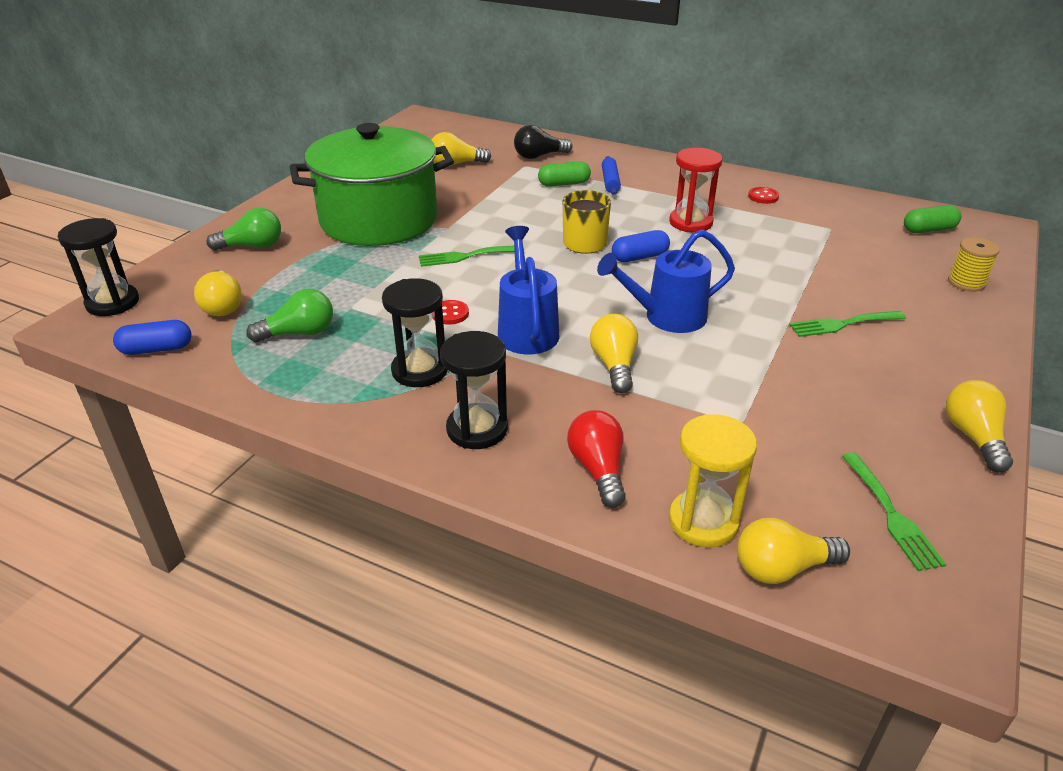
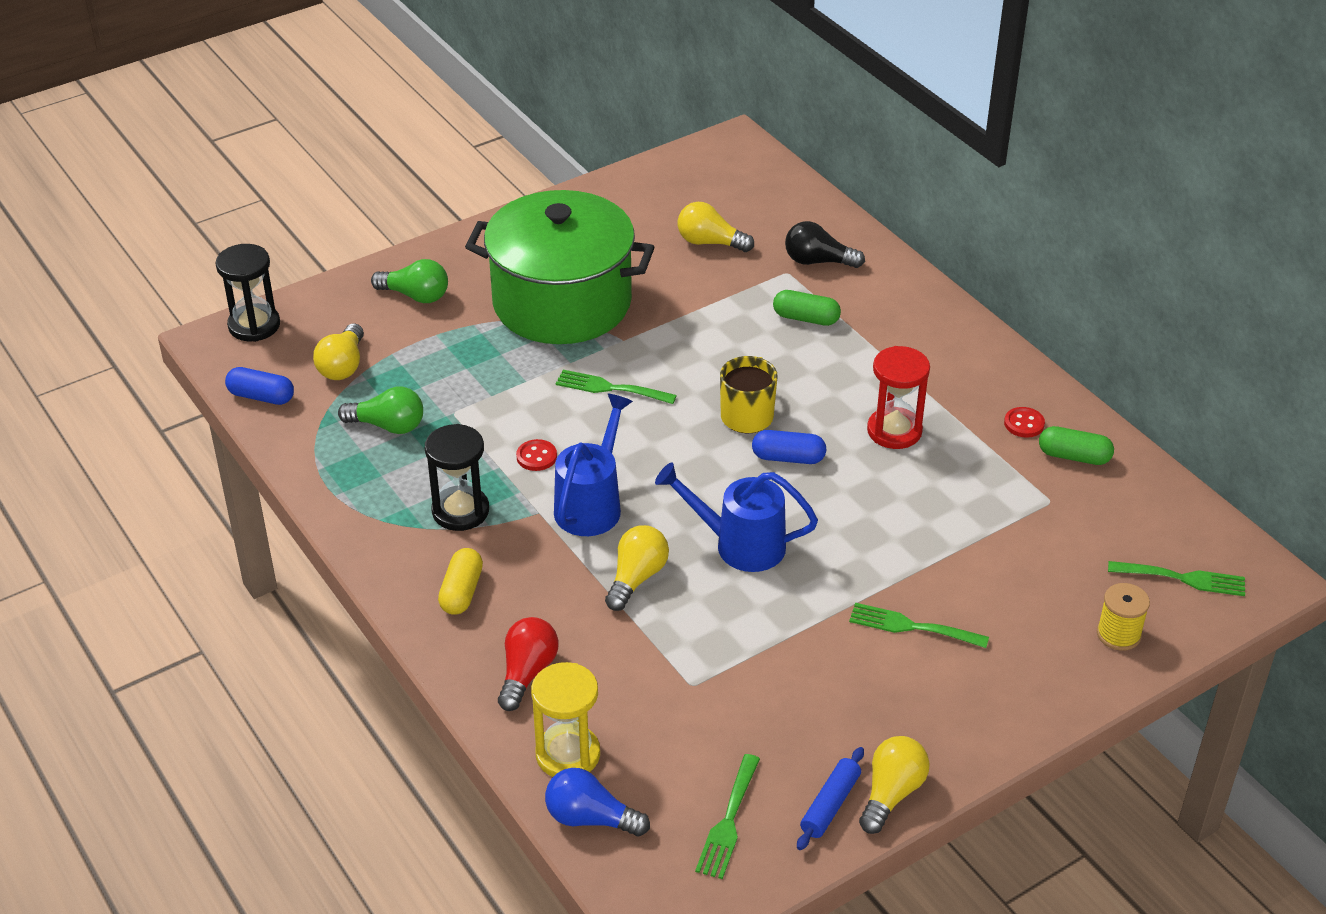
camera: 30 degrees right, 5 degrees up
(477, 429) = (461, 592): black hourglass -> yellow capsule
(610, 181) = (863, 334): blue rolling pin -> blue rolling pin (830, 805)
(782, 568) = (590, 818): yellow light bulb -> blue light bulb
(928, 230) = (1171, 549): green capsule -> green capsule (1074, 456)
(957, 242) = (1183, 578): none -> green fork

